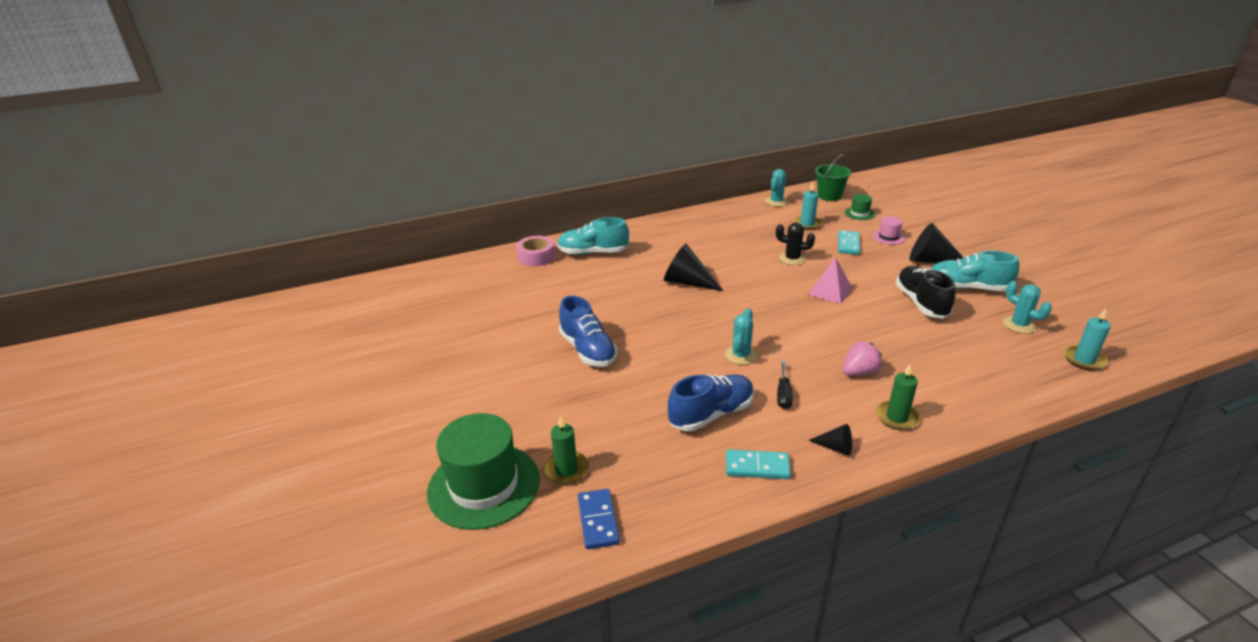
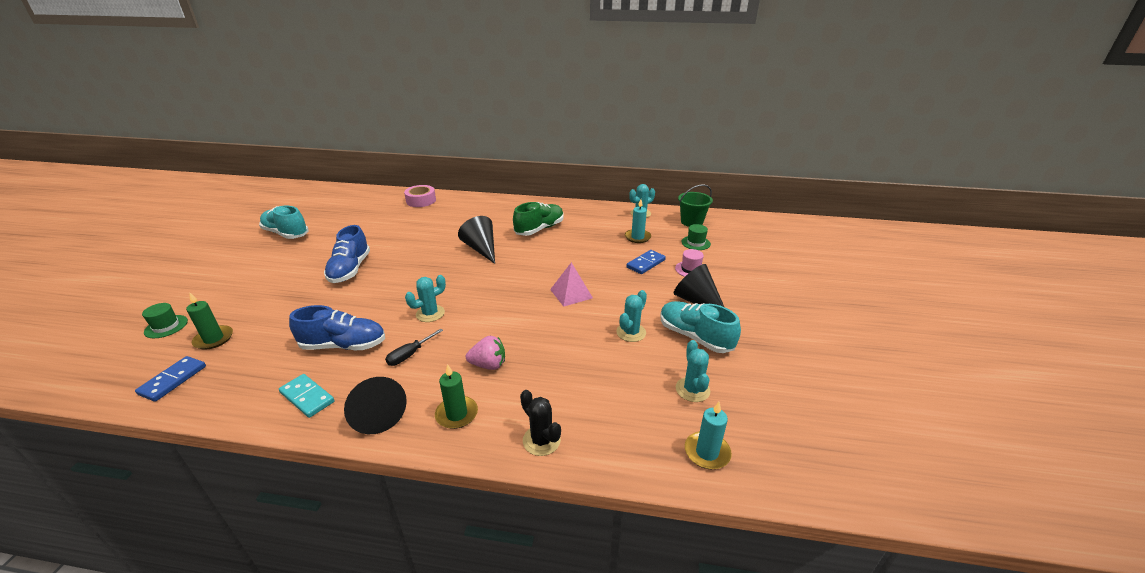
camera: 30 degrees right, 0 degrees up
(484, 485) = (166, 326): green hat -> green hat, size x0.44
(593, 253) = (457, 209): turquoise shoe -> turquoise shoe (286, 233)
(710, 245) = (539, 229): none -> green shoe
(792, 259) = (582, 259): black cactus -> black cactus (541, 440)
(835, 447) = (376, 412): black cone -> black cone, size x1.91
(848, 244) = (645, 263): turquoise domino -> blue domino
(921, 303) = (631, 332): black shoe -> turquoise cactus

